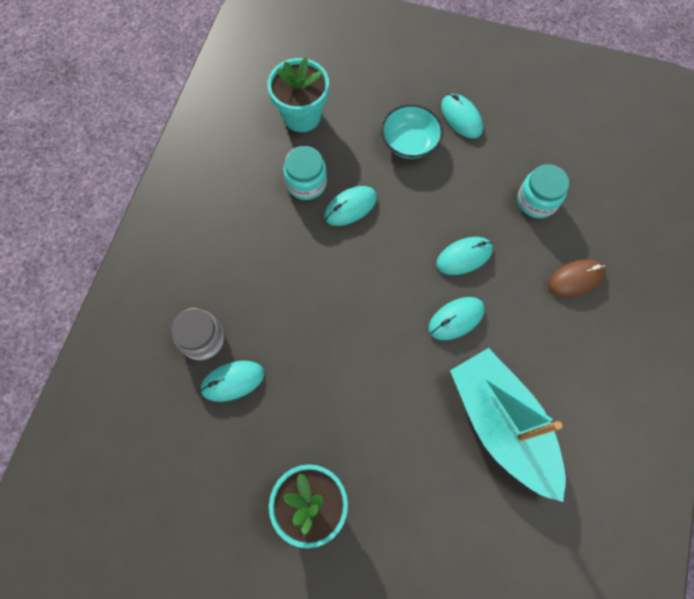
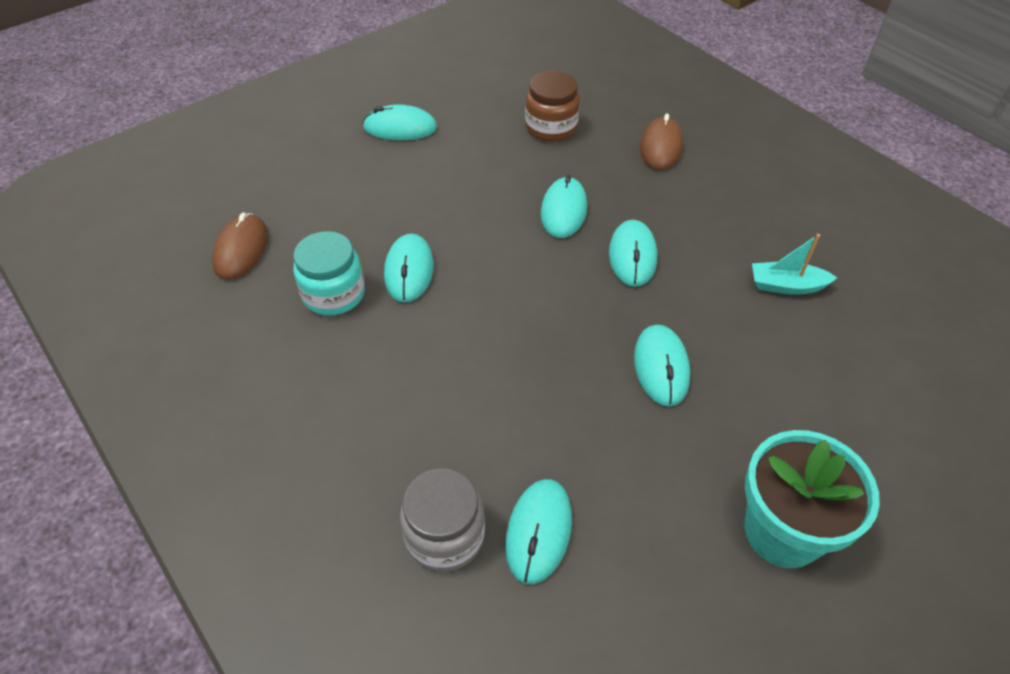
camera: 55 degrees left, 20 degrees down
(302, 116) = (241, 250): turquoise flower pot -> brown mouse
(379, 383) = (661, 367): none -> turquoise mouse
(409, 142) = (383, 179): turquoise bowl -> none
(501, 424) = (786, 286): turquoise boat -> turquoise boat, size x0.40
(536, 201) = (551, 127): turquoise jar -> brown jar

